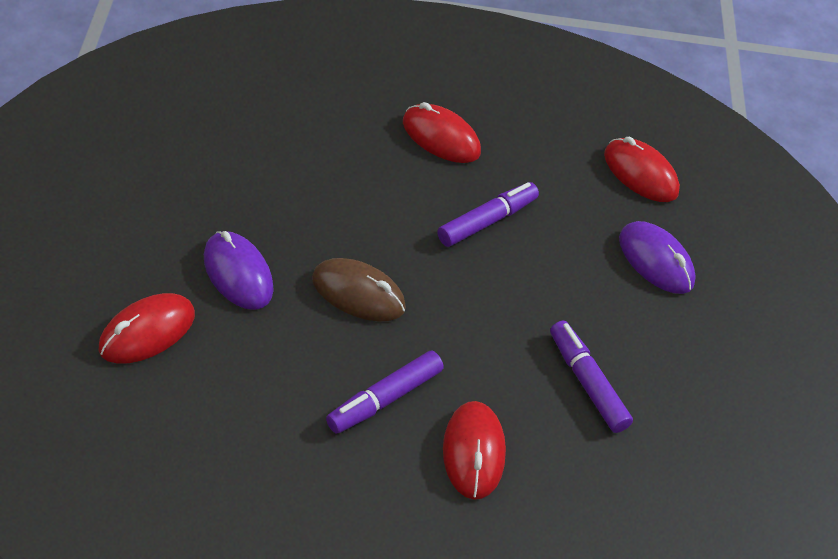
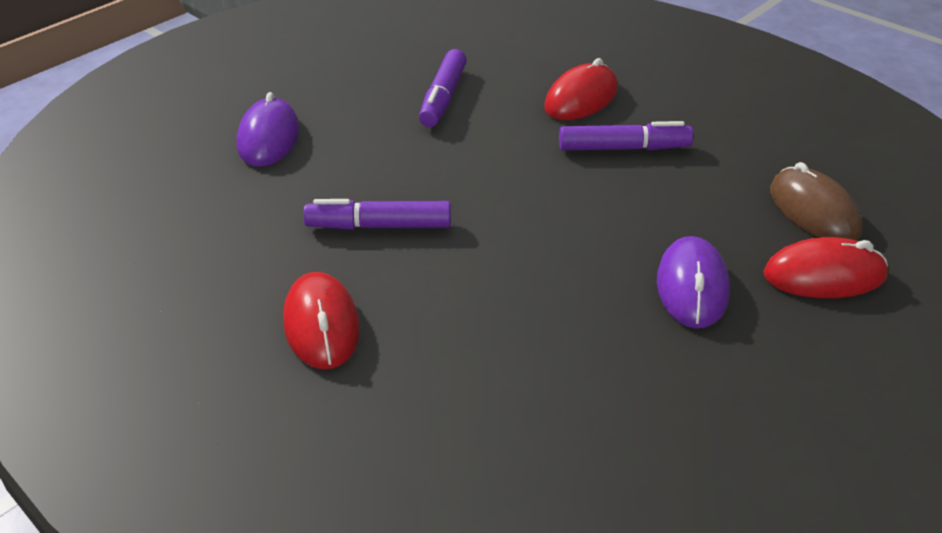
camera: 135 degrees left, 10 degrees down
(358, 293) = (577, 222): brown mouse -> brown mouse (813, 211)
(640, 174) = (167, 200): red mouse -> none

